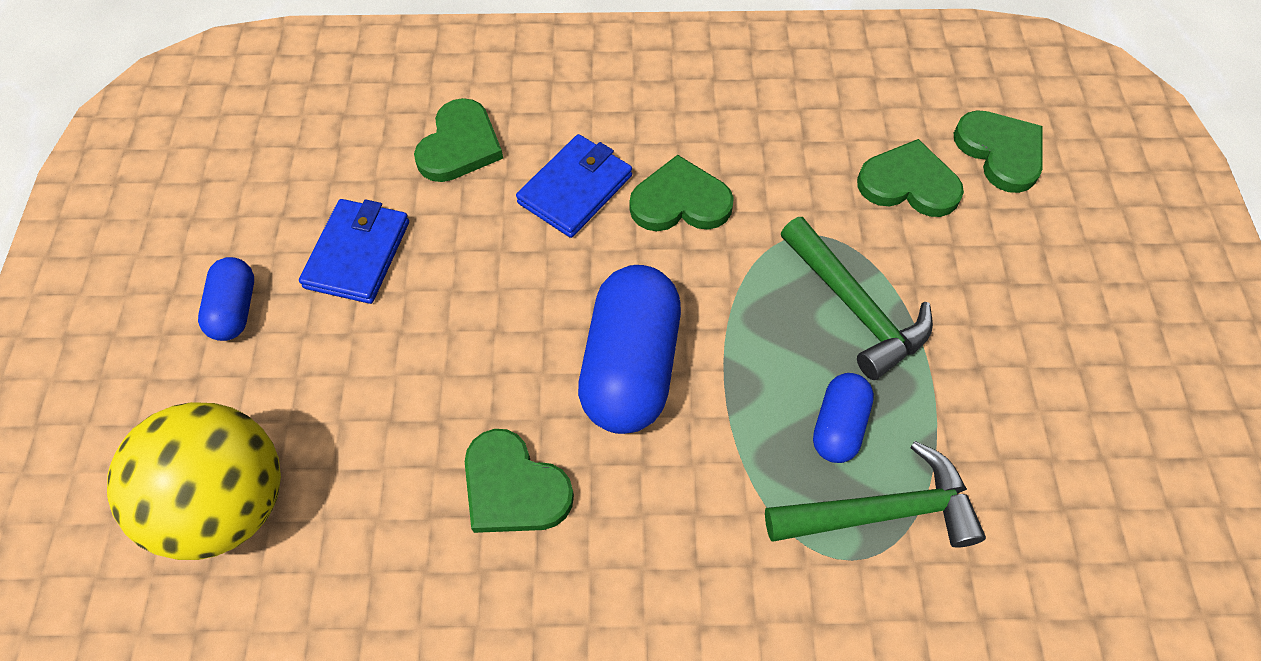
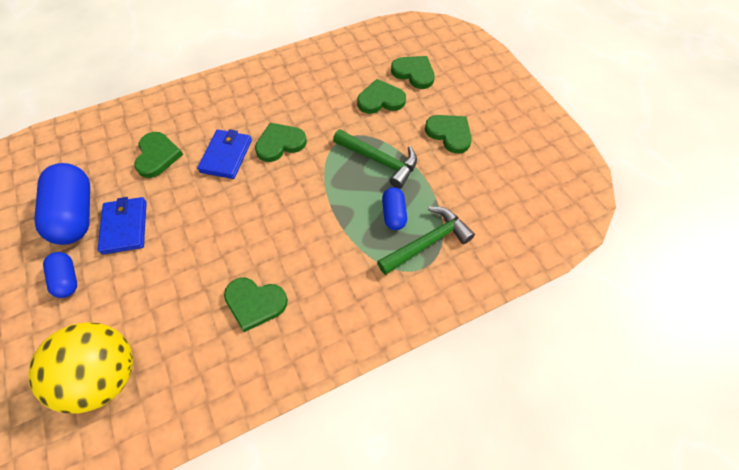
camera: 25 degrees left, 0 degrees up
(630, 366) = (288, 226): blue capsule -> blue capsule (76, 214)
(1022, 306) = (449, 134): none -> green heart

